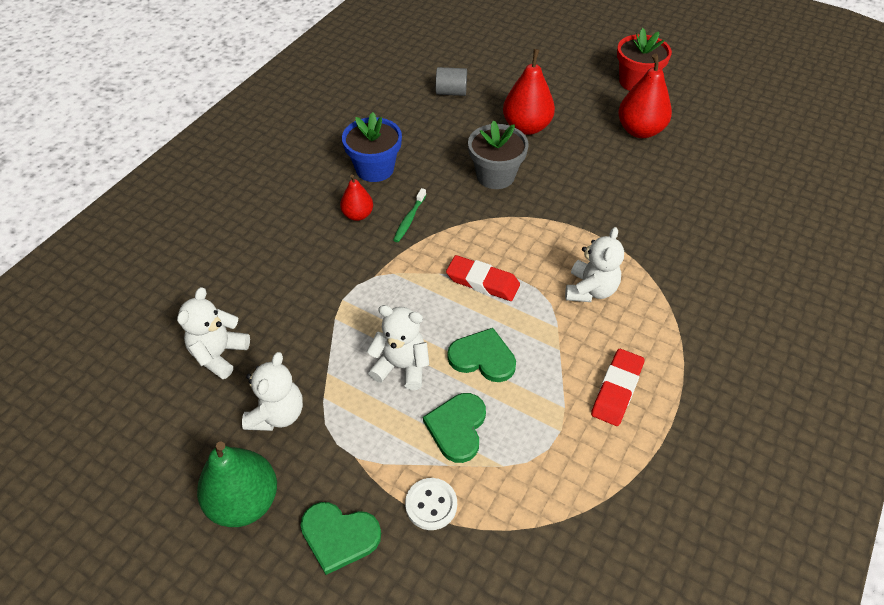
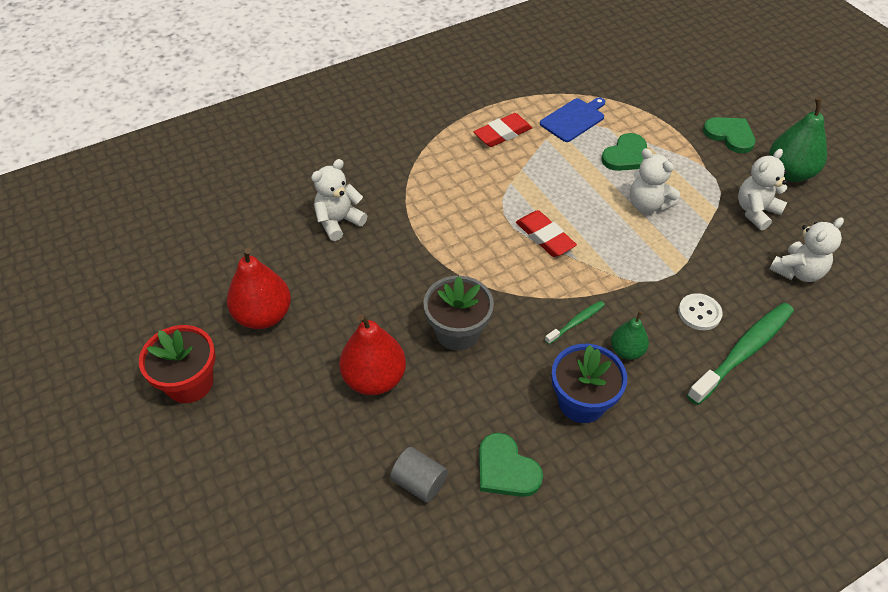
camera: 150 degrees left, 0 degrees up
(260, 253) = (743, 352): none -> green toothbrush
(357, 215) = (626, 351): red pear -> green pear
(431, 504) = (665, 128): white button -> white button (699, 313)
(482, 357) = (582, 186): green heart -> green heart (506, 469)
(553, 458) = (574, 119): none -> blue cutting board
(590, 290) = (463, 195): white teddy bear -> white teddy bear (338, 222)

